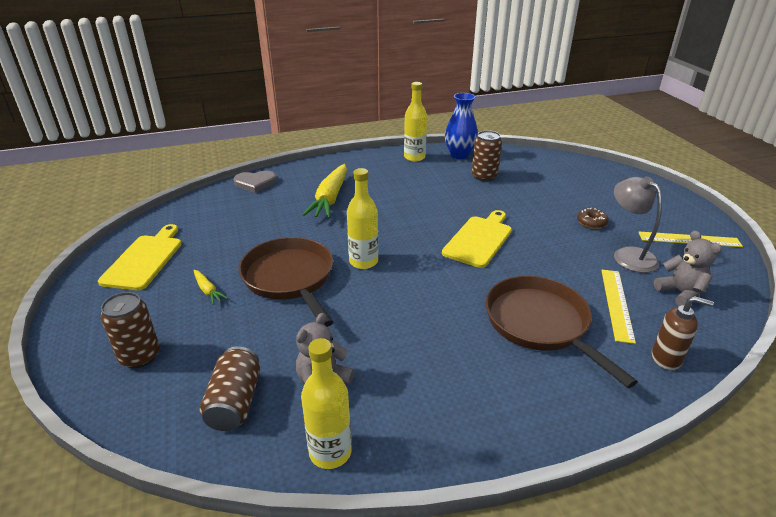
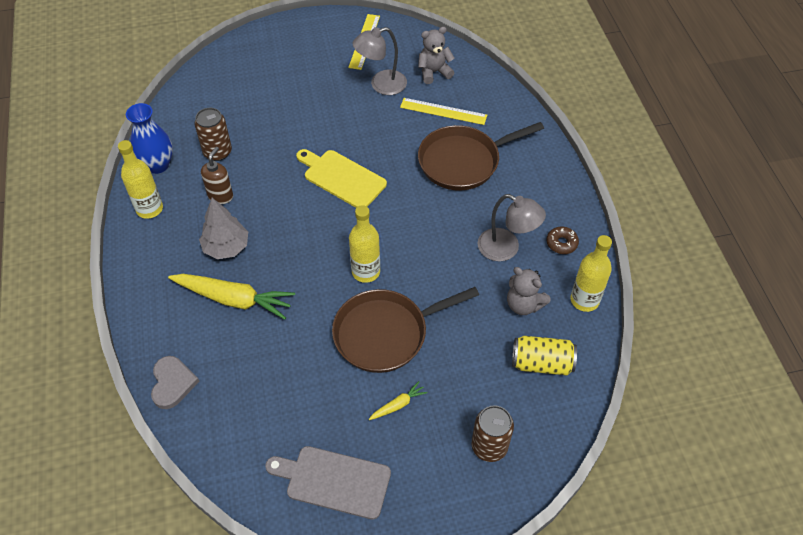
camera: 85 degrees left, 20 degrees up
(144, 260) = (334, 481): yellow cutting board -> grey cutting board
(235, 402) = (541, 363): brown can -> yellow can
(382, 190) = (226, 247): none -> grey tree
(409, 366) = (506, 249): none -> grey lamp
(591, 222) = (327, 93): brown donut -> brown donut (561, 243)
(666, 358) = (502, 104): brown soap dispenser -> brown soap dispenser (220, 196)

